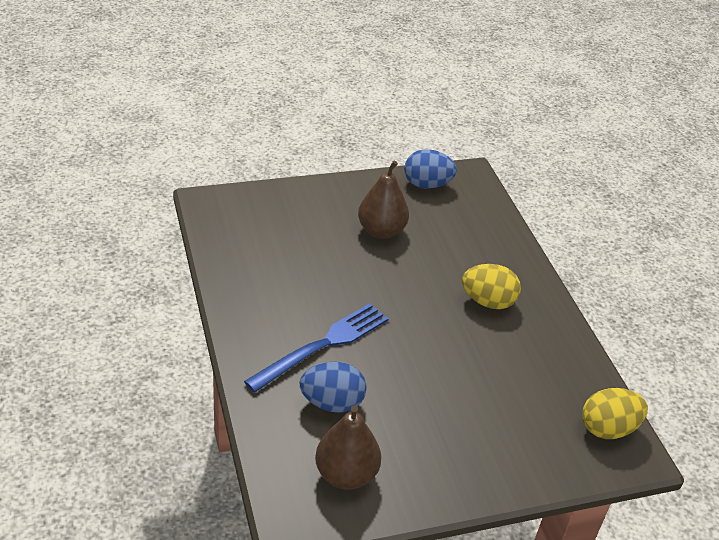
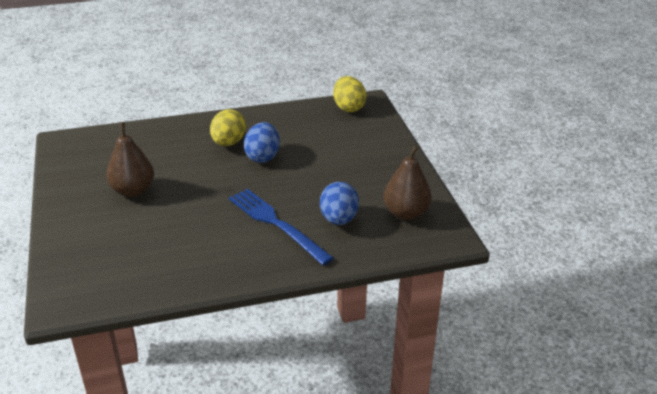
camera: 85 degrees left, 5 degrees down
(427, 185) = (72, 163): blue egg -> blue egg (262, 157)

